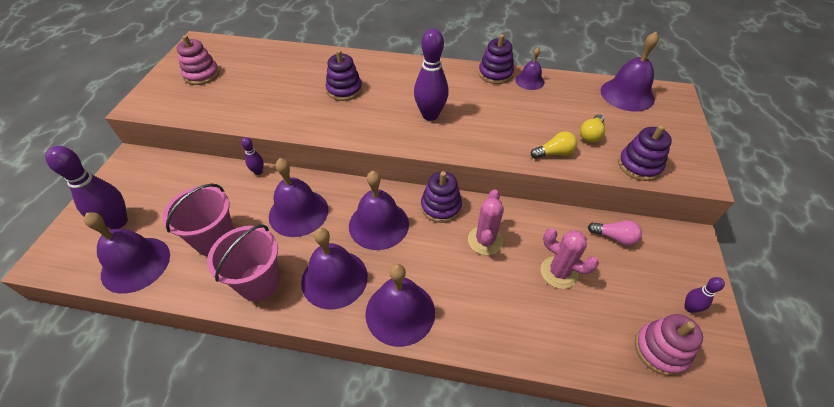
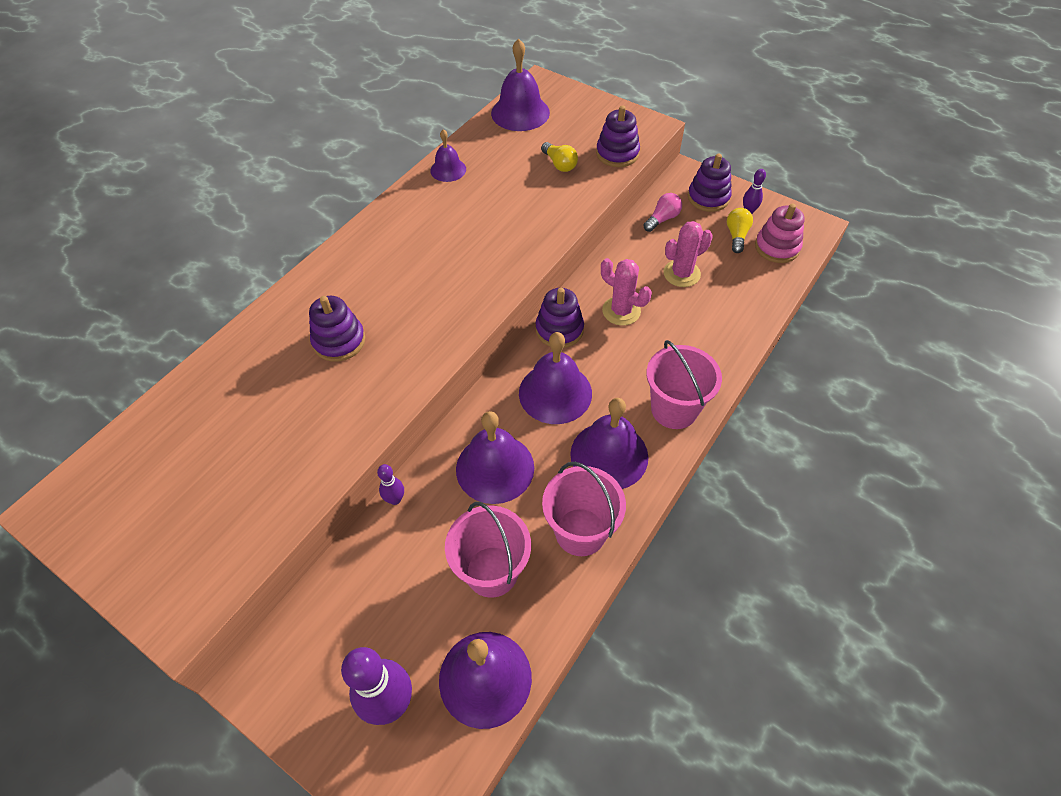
camera: 65 degrees left, 5 degrees up
(202, 75) = (162, 513): pink stacking toy -> none
(400, 312) = (674, 409): purple bell -> pink bucket
(430, 115) = (448, 273): purple bowling pin -> none
(495, 74) = (415, 191): purple stacking toy -> purple stacking toy (708, 197)
(554, 153) = (569, 201): yellow light bulb -> yellow light bulb (736, 236)

